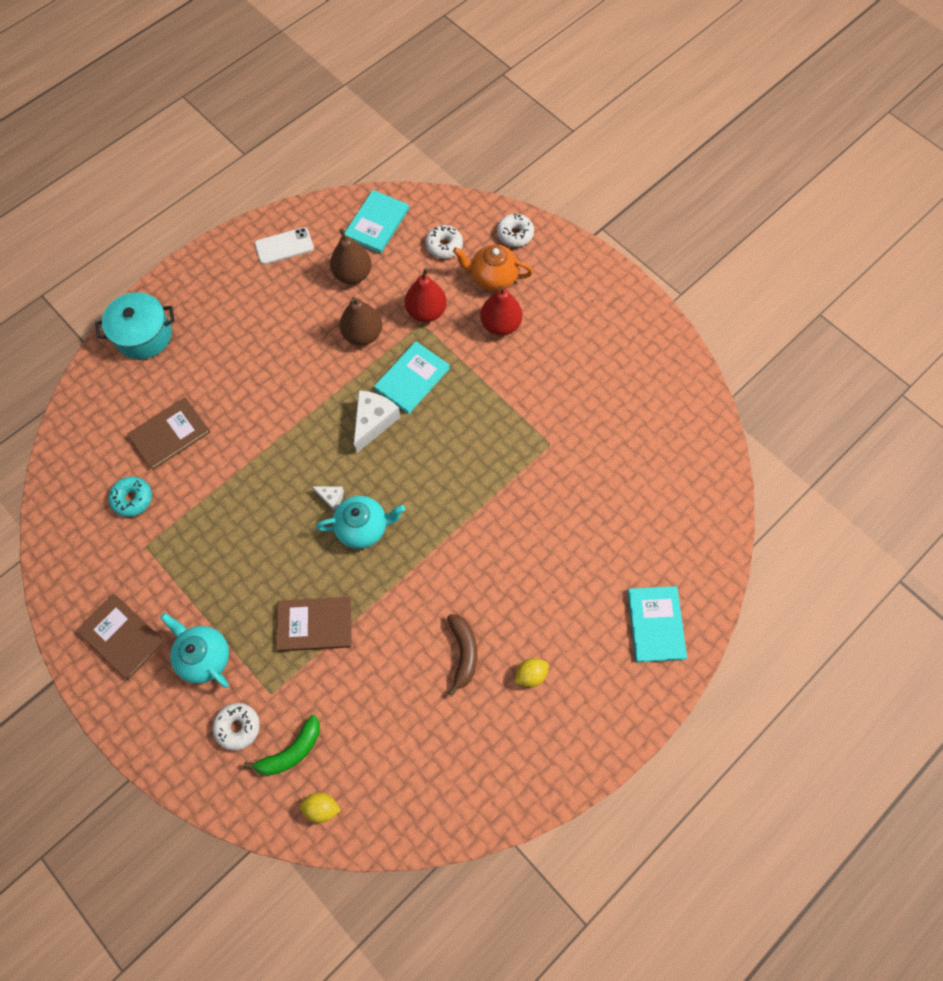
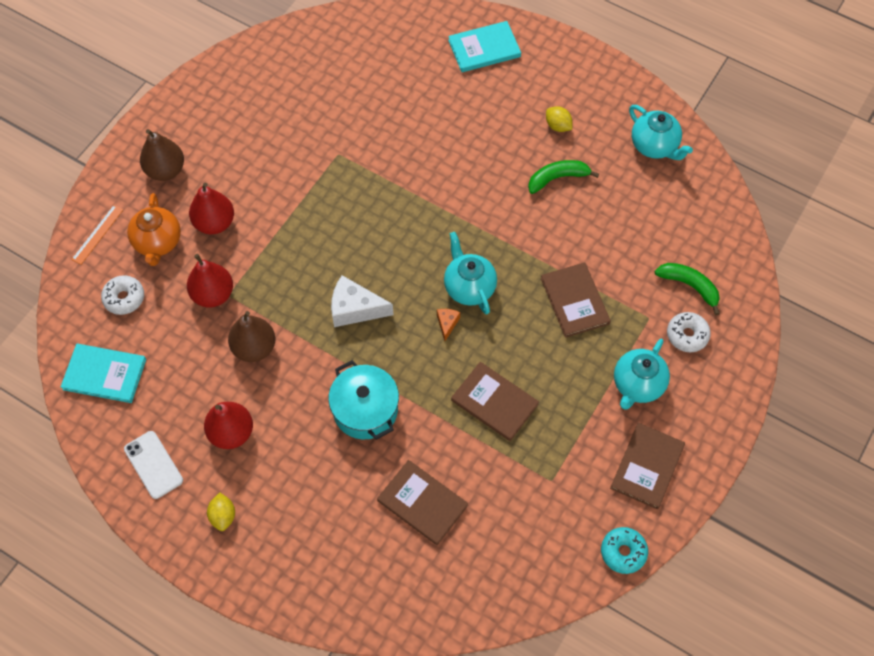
camera: 105 degrees left, 5 degrees down
(132, 499) = (506, 513): turquoise donut -> turquoise donut (623, 552)
(144, 335) = (307, 581): turquoise pot -> turquoise pot (365, 410)
(237, 518) = (494, 402): none -> brown book
(290, 304) = (231, 433): none -> red pear
(322, 807) = (724, 249): yellow lemon -> yellow lemon (223, 516)
(331, 497) = (447, 324): white cheese -> orange cheese
(353, 274) = (179, 379): brown pear -> brown pear (165, 170)
(412, 378) = (296, 287): turquoise book -> none
(463, 653) = (557, 178): brown banana -> green banana
(476, 777) = (654, 146): none -> turquoise teapot
(515, 234) = (97, 234): white donut -> orange ruler

